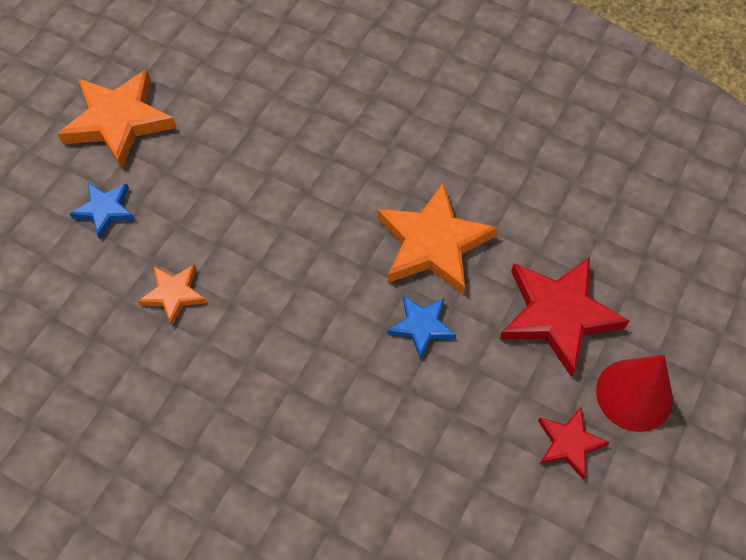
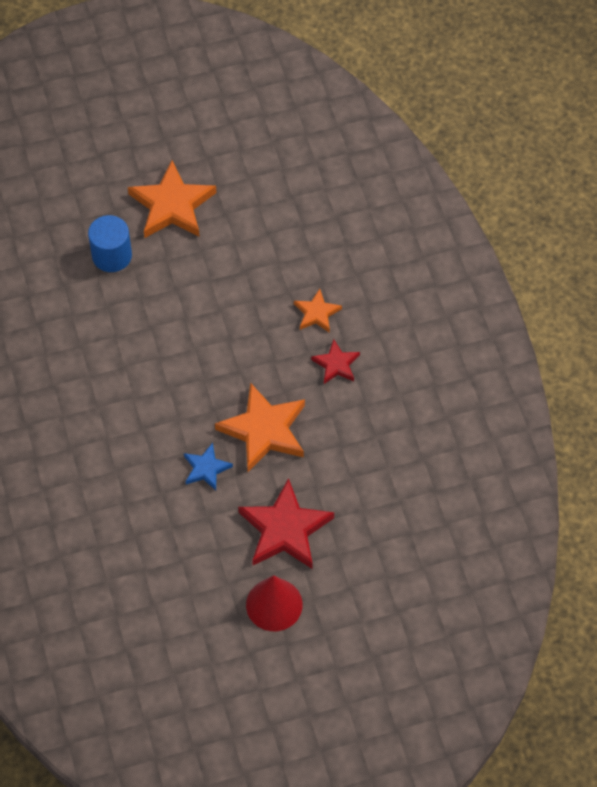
camera: 45 degrees right, 0 degrees up
(105, 210) = (112, 255): blue star -> blue cylinder
(174, 294) = (99, 336): orange star -> orange star (316, 313)
(569, 443) = (211, 594): red star -> red star (336, 364)

